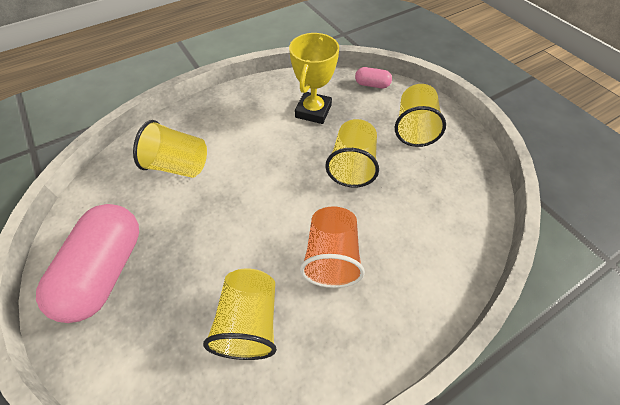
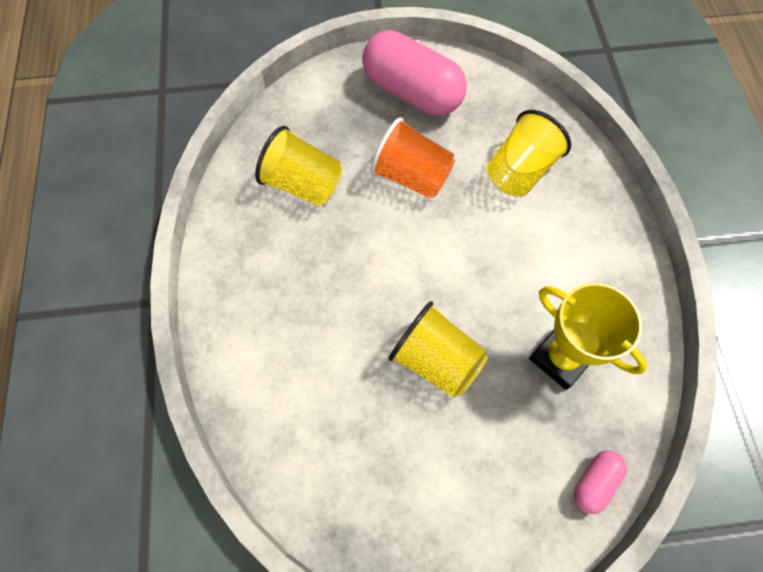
camera: 115 degrees right, 10 degrees up
(331, 257) = (326, 277): orange cup -> orange cup (411, 177)
(414, 128) = (468, 490): yellow cup -> none

